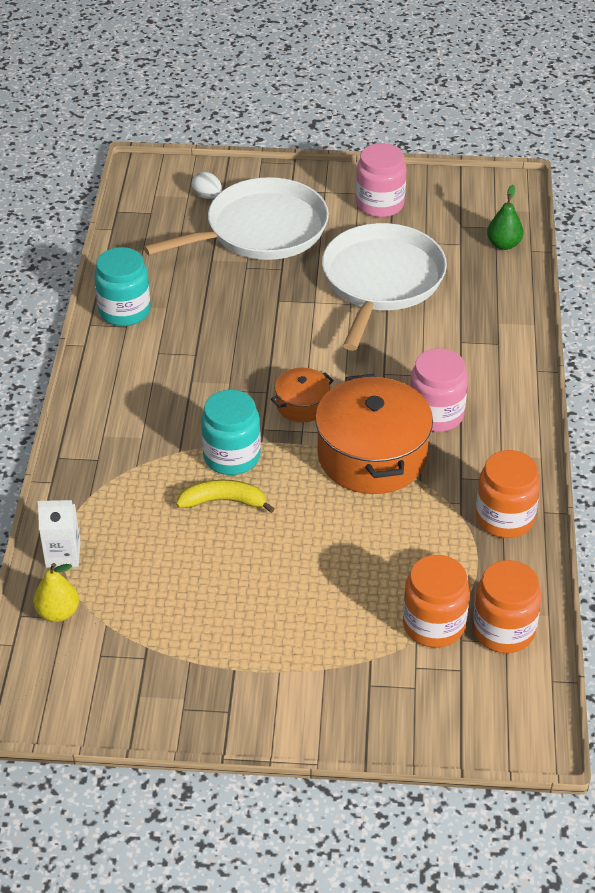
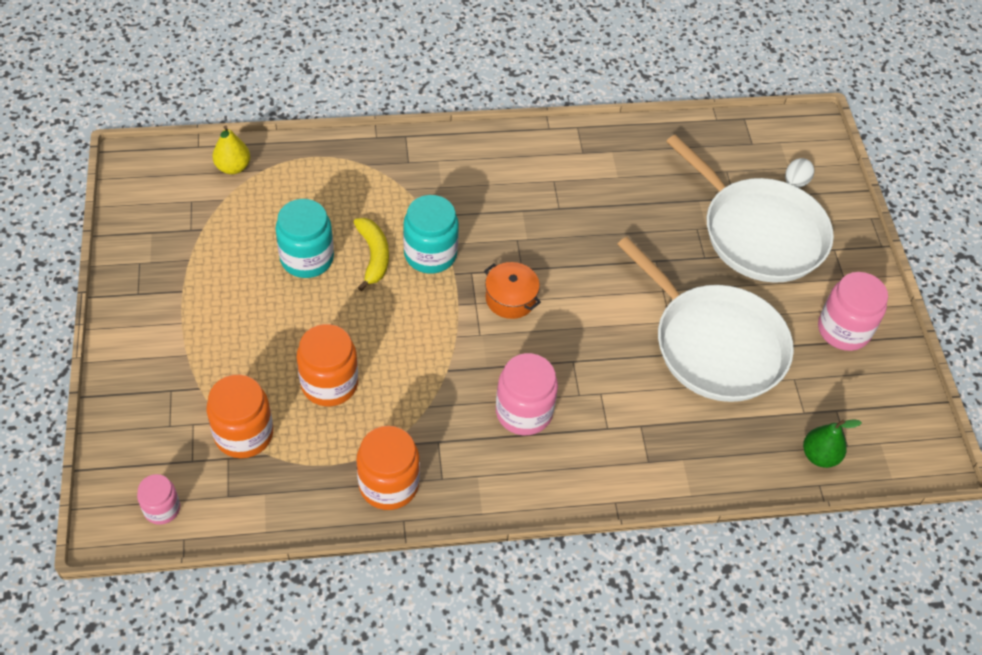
camera: 75 degrees right, 10 degrees up
(63, 555) = (295, 159): white carton -> none
(124, 311) = (603, 148): turquoise jar -> turquoise jar (307, 258)
(372, 456) = (453, 363): orange pot -> none
(381, 281) = (714, 344): white pan -> white pan turned 45 degrees clockwise
(503, 630) = (242, 493): orange jar -> orange jar (329, 383)
(516, 697) = (162, 509): none -> pink jar

